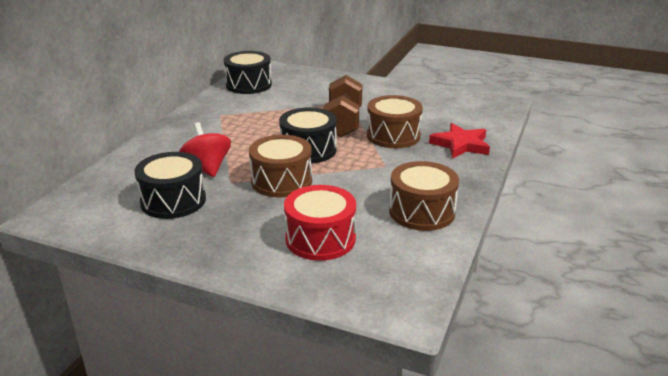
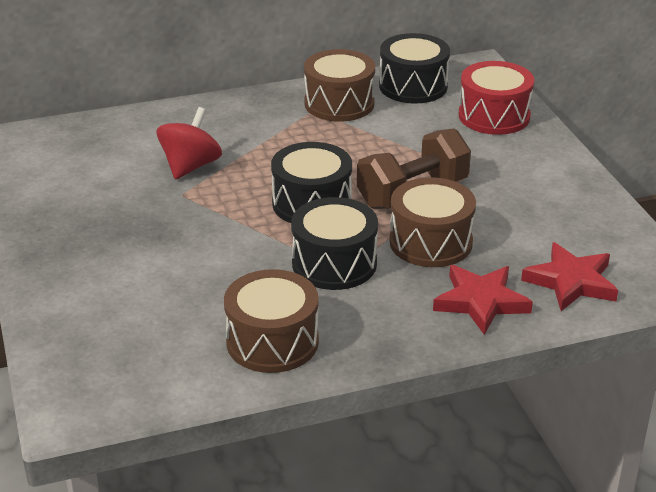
camera: 50 degrees right, 5 degrees up
(173, 201) = (108, 183): black drum -> black drum (334, 263)
(281, 181) = (221, 222): brown drum -> brown drum (339, 103)
(320, 239) = (139, 300): red drum -> red drum (494, 116)
(472, 120) = (571, 282): none -> red star

